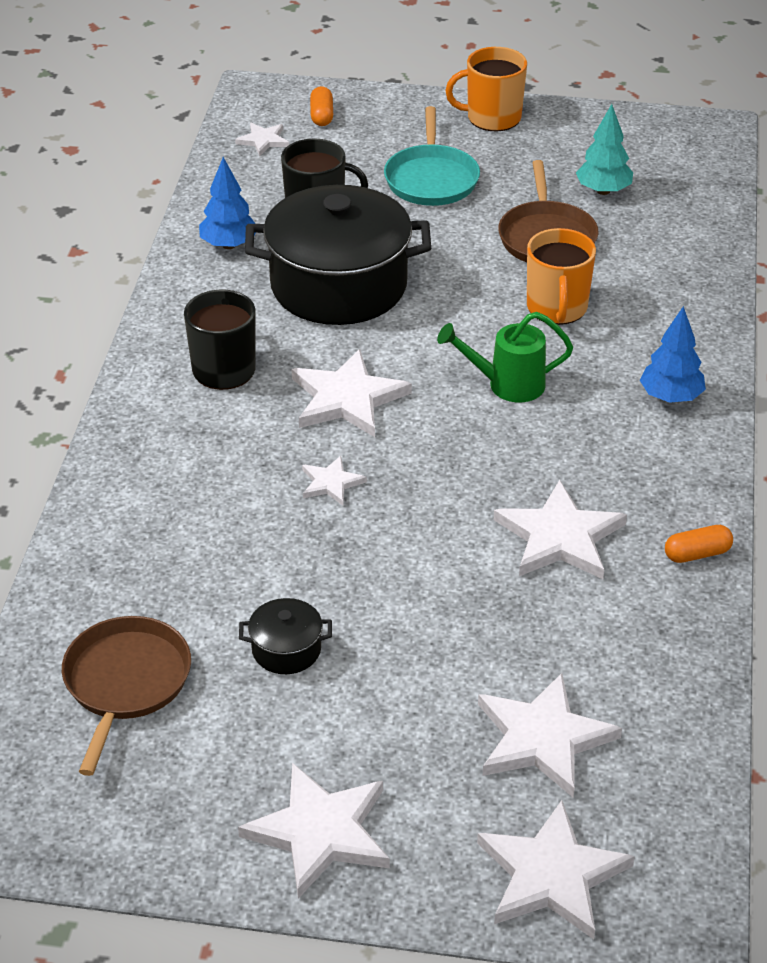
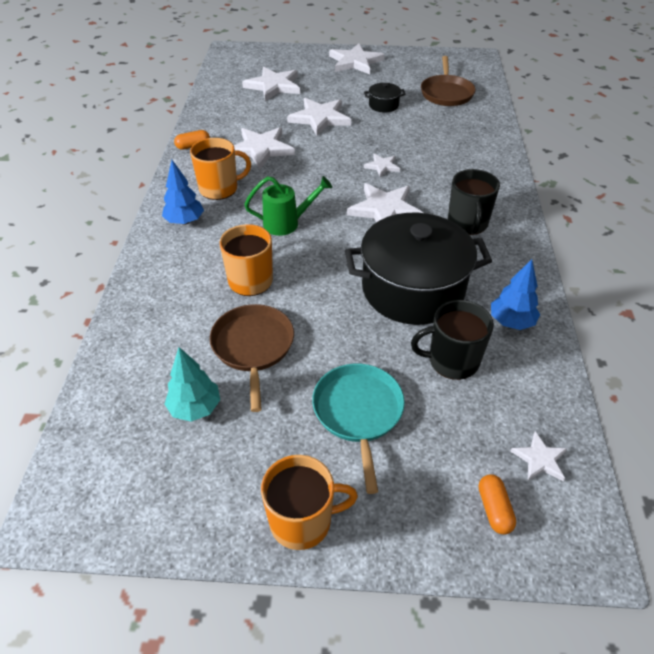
camera: 175 degrees right, 5 degrees up
(552, 875) = (272, 57): white star -> white star (320, 118)
(625, 453) = (219, 189): none -> orange mug

